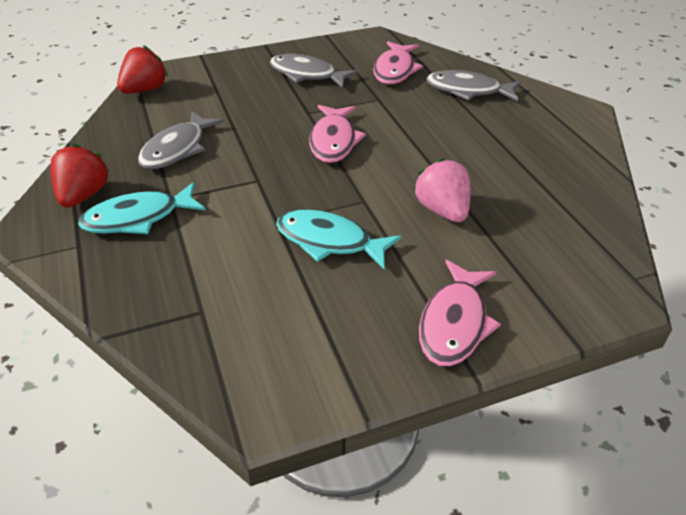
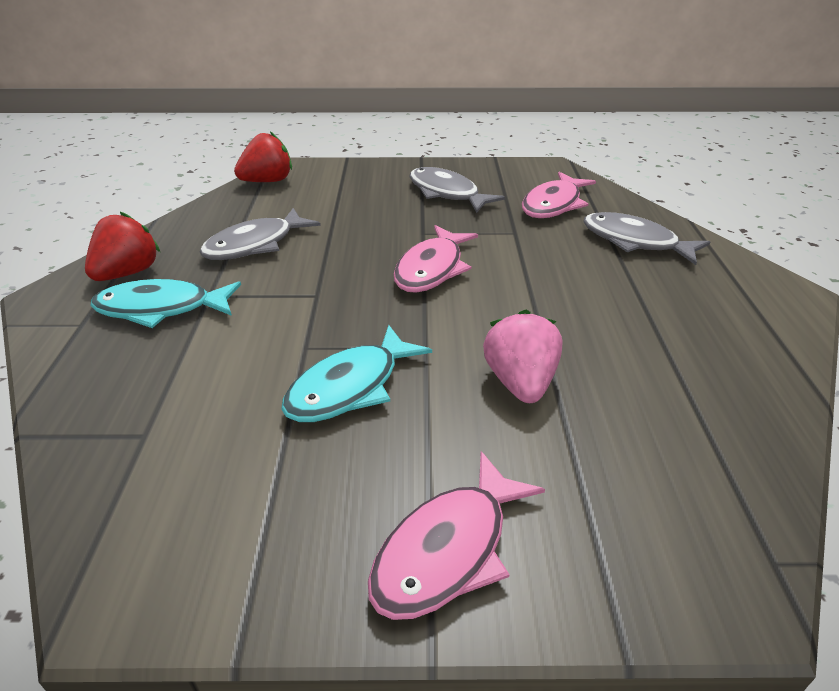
camera: 20 degrees right, 5 degrees down
(329, 241) = (350, 387): turquoise fish -> turquoise fish turned 90 degrees counterclockwise

